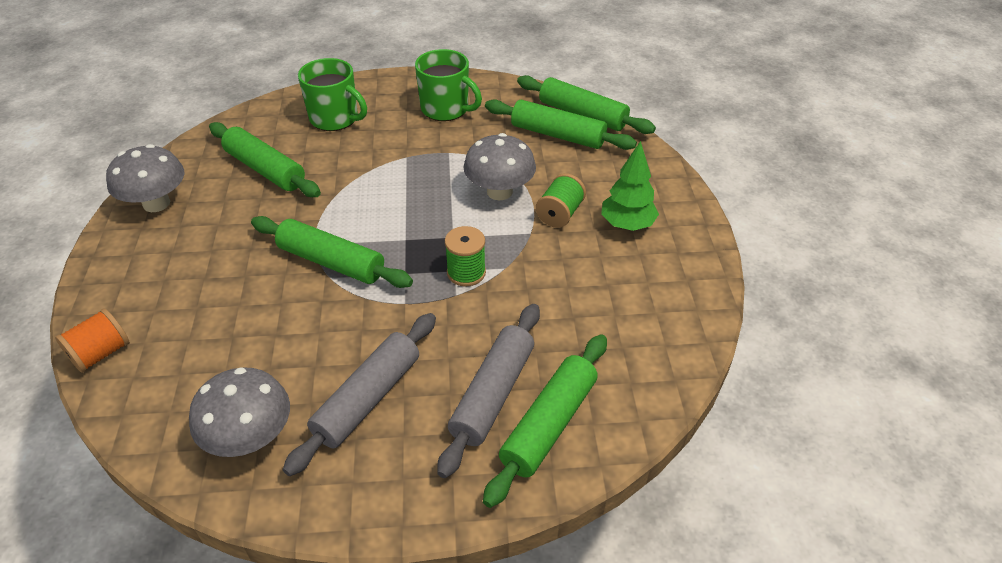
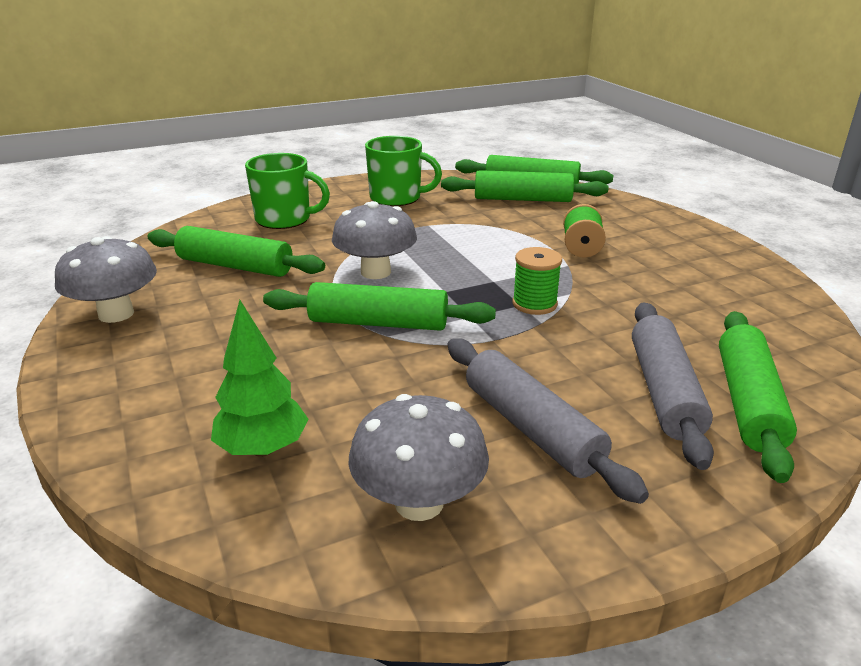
camera: 20 degrees left, 15 degrees down
(101, 353) = (135, 467): orange spool -> none
(368, 399) = (532, 428): grey rolling pin -> grey rolling pin turned 45 degrees counterclockwise
(499, 192) = (507, 243): grey mushroom -> grey mushroom (375, 272)
(627, 225) = (651, 245): green tree -> green tree (263, 449)

